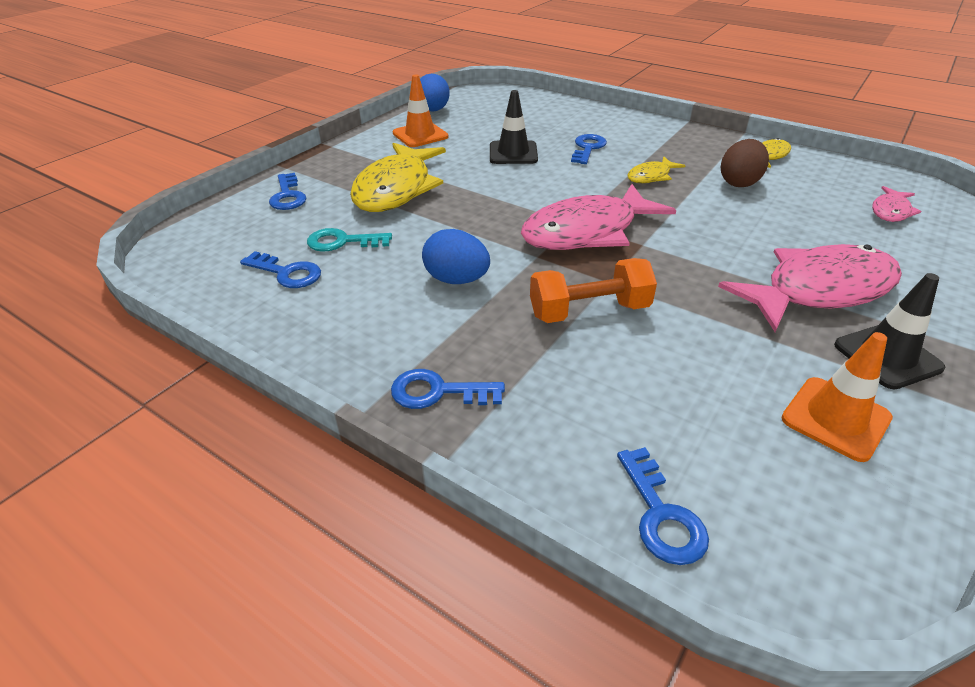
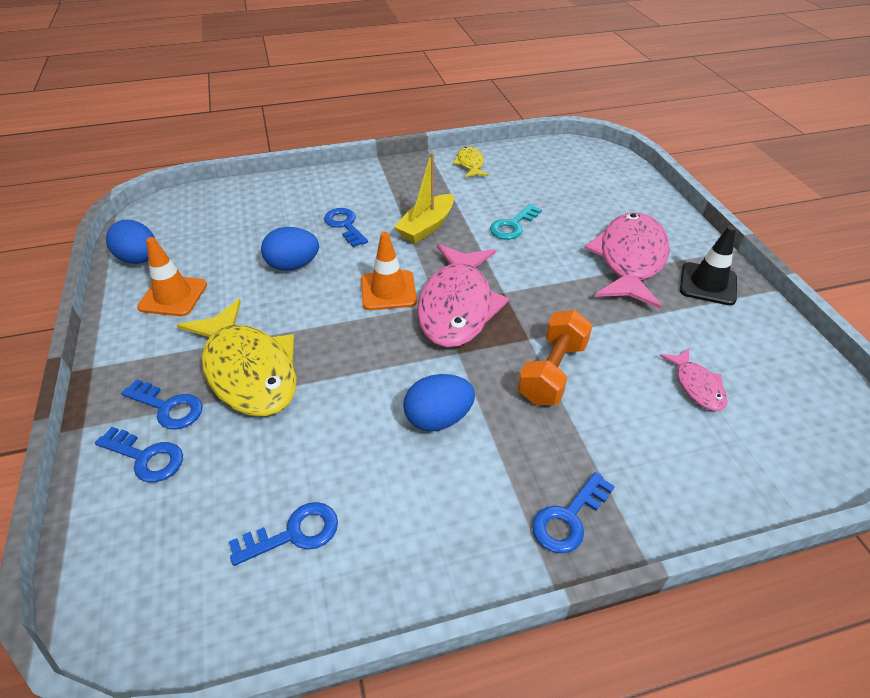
camera: 50 degrees left, 5 degrees up
(342, 242) = (290, 461): turquoise key -> turquoise key (512, 226)
(513, 153) = (293, 265): black traffic cone -> blue egg
(651, 176) = (426, 227): yellow fish -> yellow boat
(661, 515) = (768, 475): blue key -> blue key (168, 407)
(739, 182) = (485, 199): brown egg -> none
(835, 418) = (741, 343): orange traffic cone -> orange traffic cone (388, 290)
(890, 211) = (585, 174): pink fish -> pink fish (697, 386)

